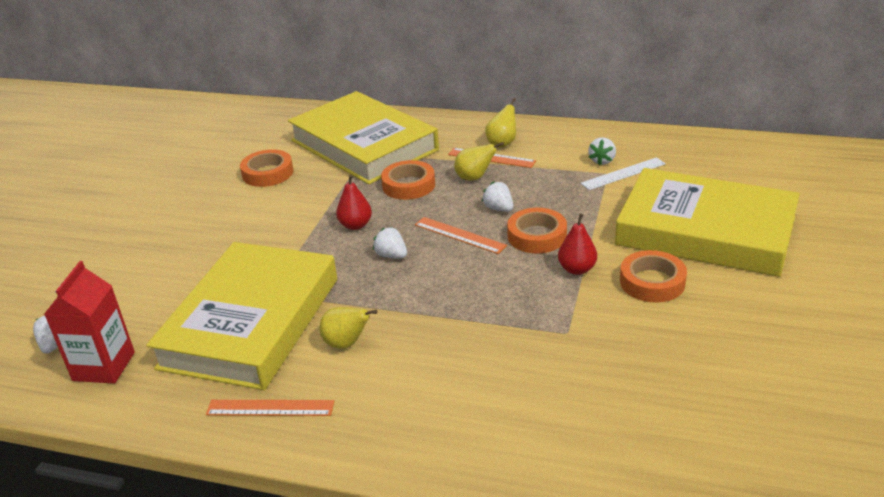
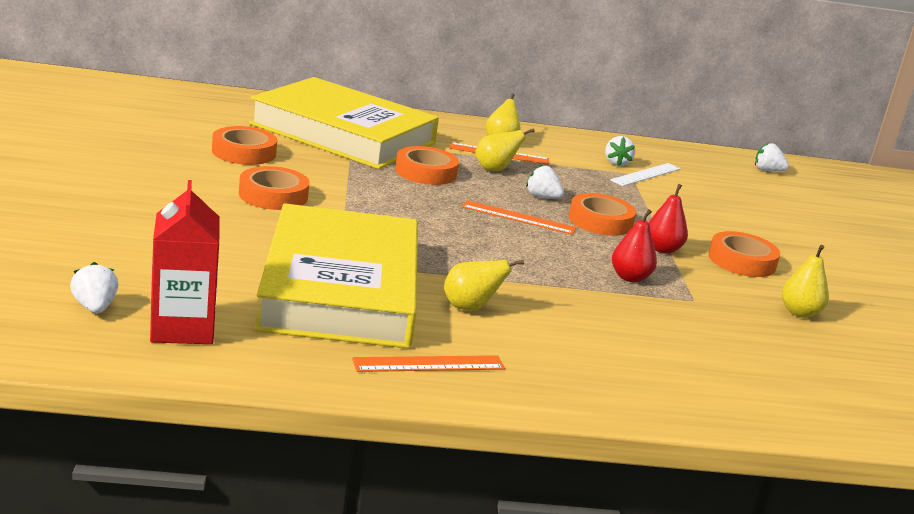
camera: 25 degrees left, 10 degrees down
(261, 220) = (273, 195): none -> orange tape
(355, 225) = (393, 205): red pear -> red pear (630, 278)
(391, 255) = (457, 232): white strawberry -> white strawberry (767, 171)
(670, 349) = (799, 313): none -> yellow pear
(705, 231) = (759, 223): yellow book -> none

